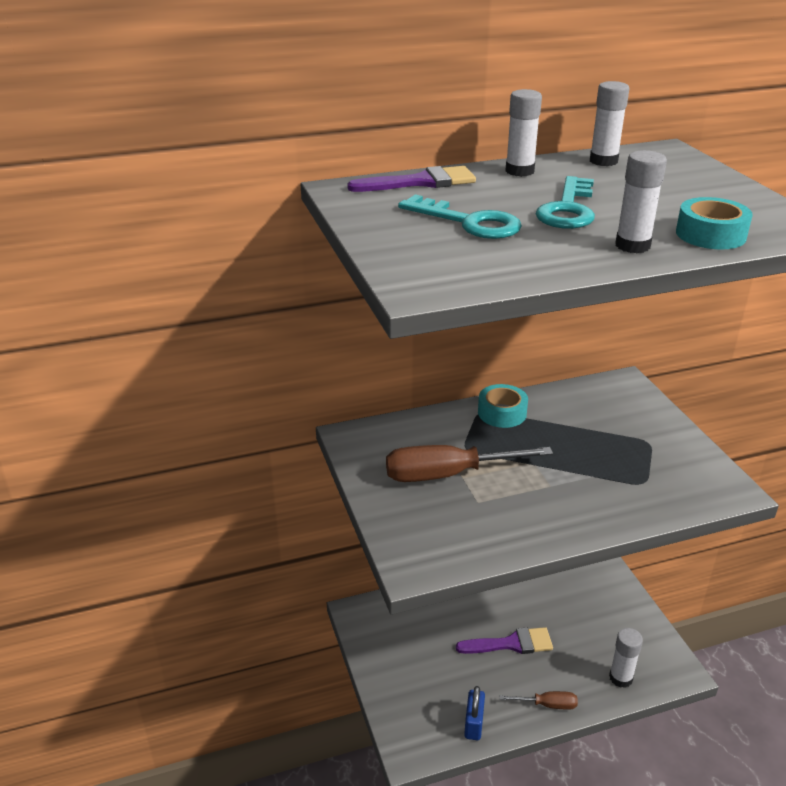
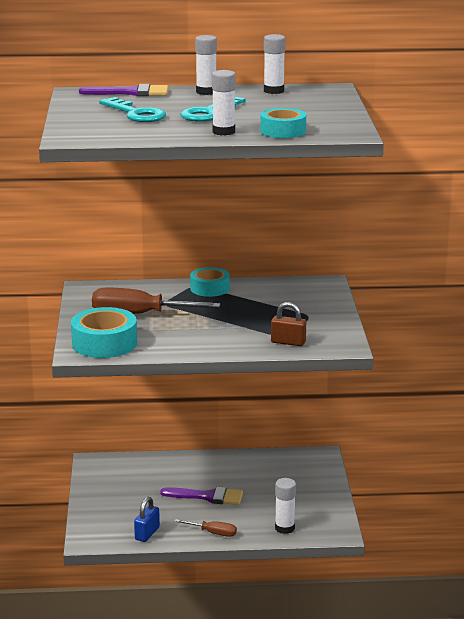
camera: 15 degrees right, 10 degrees down
(436, 540) = (104, 343): none -> turquoise tape
(662, 495) = (288, 342): none -> brown padlock

